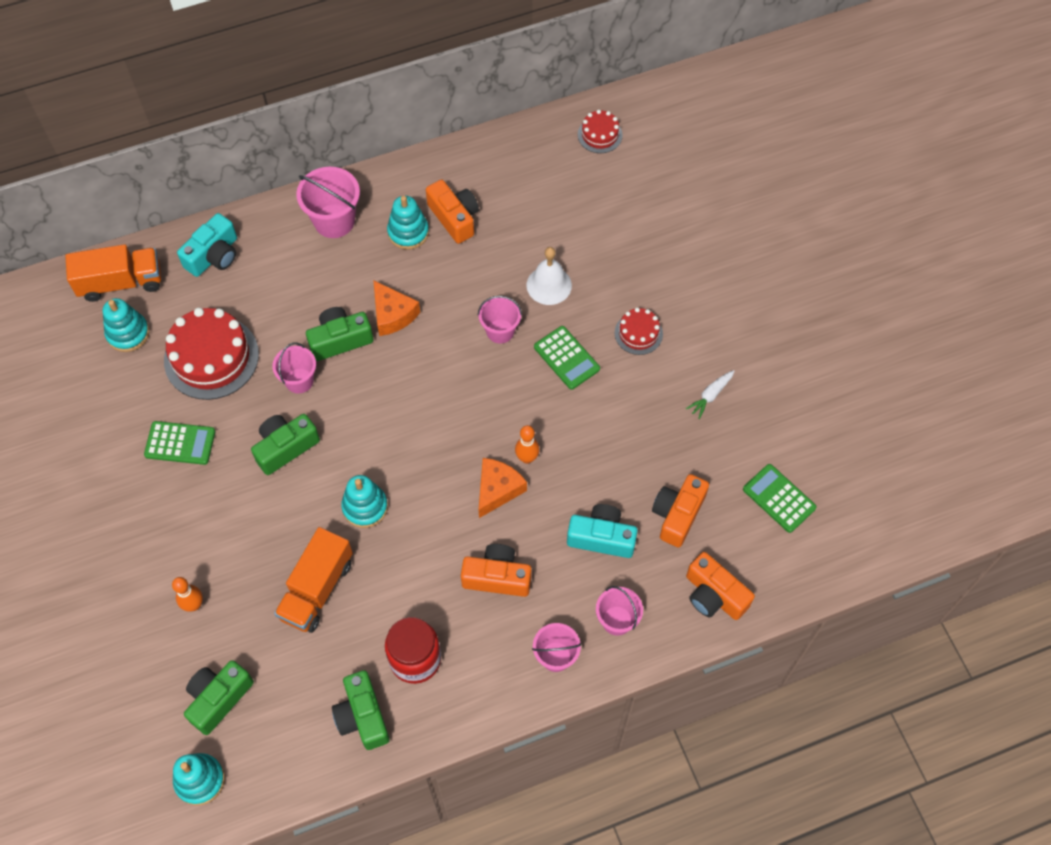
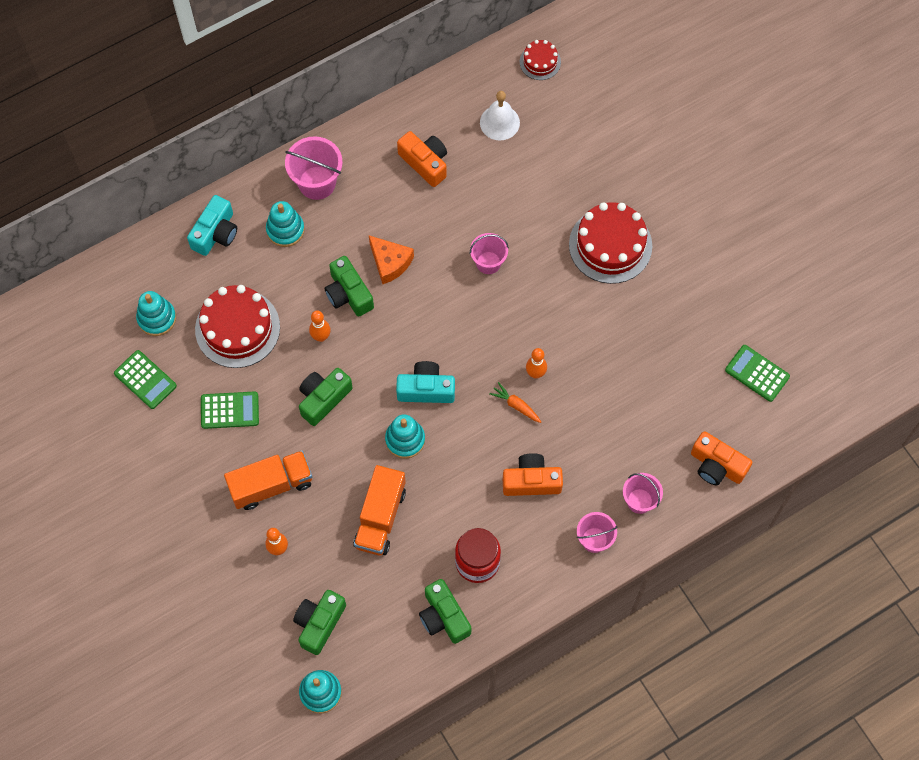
camera: 10 degrees left, 5 degrees up
(121, 282) = (137, 272): orange truck -> orange truck (271, 485)
(299, 380) = (321, 337): pink bucket -> orange bowling pin
(340, 340) = (348, 294): green camera -> green camera turned 90 degrees counterclockwise
(408, 232) = (386, 183): turquoise stacking toy -> turquoise stacking toy (285, 230)
(497, 489) = (516, 405): orange cheese -> orange carrot
(549, 285) = (523, 213): white bell -> white bell (499, 122)
(566, 358) = (552, 278): green calculator -> green calculator (145, 380)
(601, 537) = (613, 432): turquoise camera -> turquoise camera (426, 389)
(638, 333) = (610, 245): red cake -> red cake, size x1.93
(677, 515) = (674, 402): orange camera -> none
(710, 395) = (683, 292): white carrot -> none

